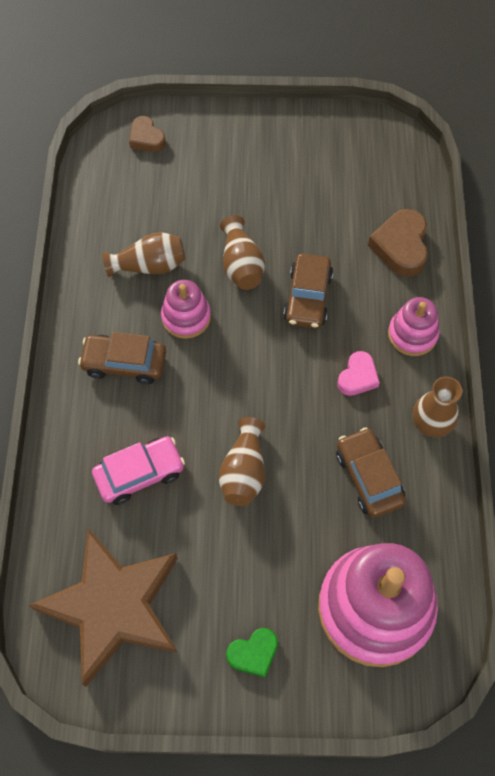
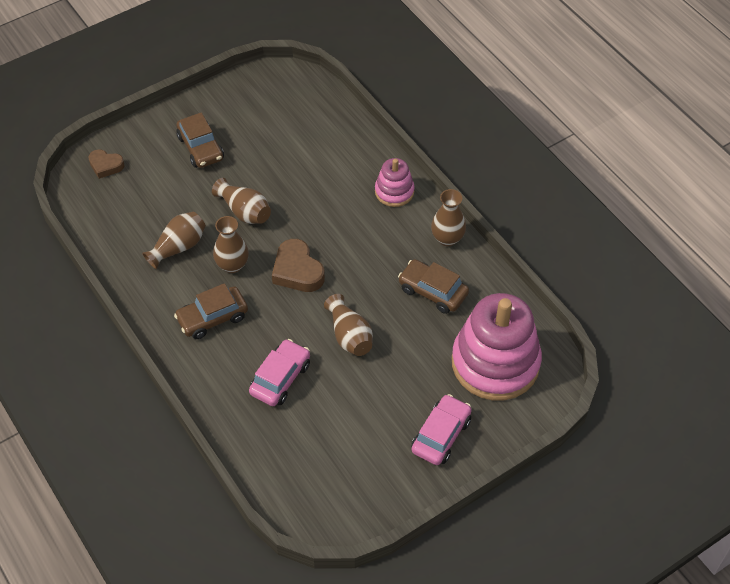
camera: 35 degrees left, 10 degrees down
(113, 607) = (328, 466): brown star -> none
(186, 317) = (232, 265): pink stacking toy -> brown vase
(253, 653) = (441, 435): green heart -> pink car
(308, 297) = (307, 207): brown car -> brown car (200, 148)
(357, 377) = (379, 237): pink heart -> none
(401, 246) = (345, 142): brown heart -> brown heart (297, 271)

